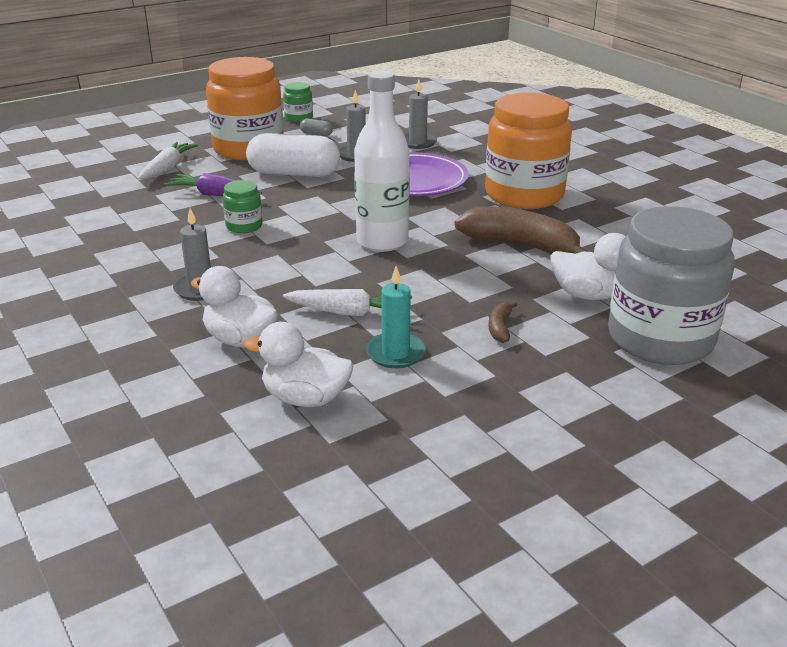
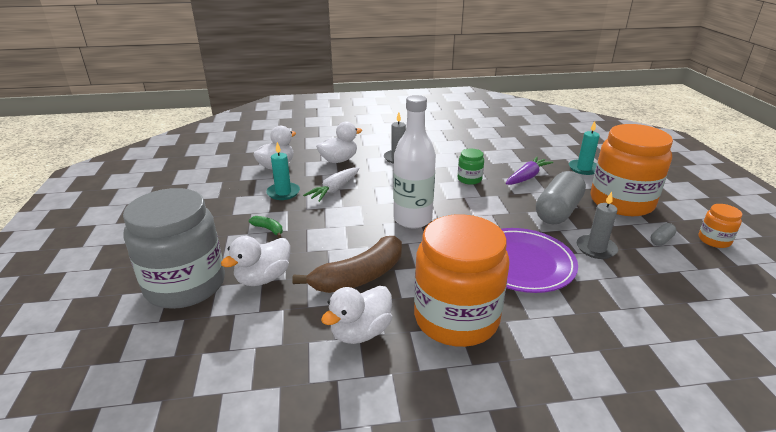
camera: 115 degrees right, 0 degrees up
(168, 168) = (583, 168): white carrot -> turquoise candle
(294, 173) = (558, 211): white capsule -> grey capsule
(298, 118) = (714, 240): green jar -> orange jar
(417, 142) = (629, 295): grey candle -> none
(500, 328) = (268, 229): brown banana -> green banana
(591, 226) = (361, 332): none -> white duck

